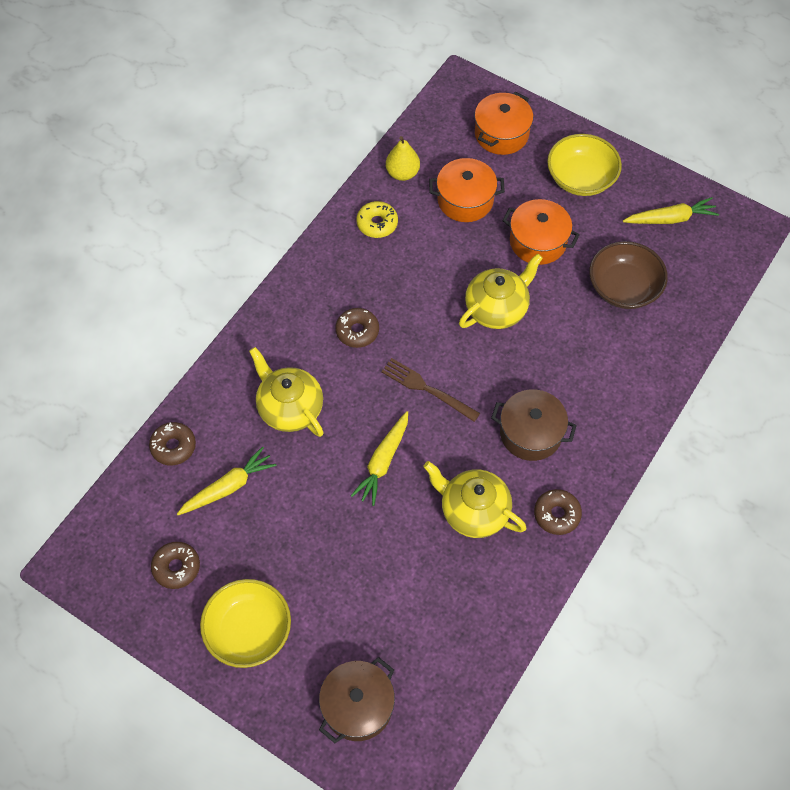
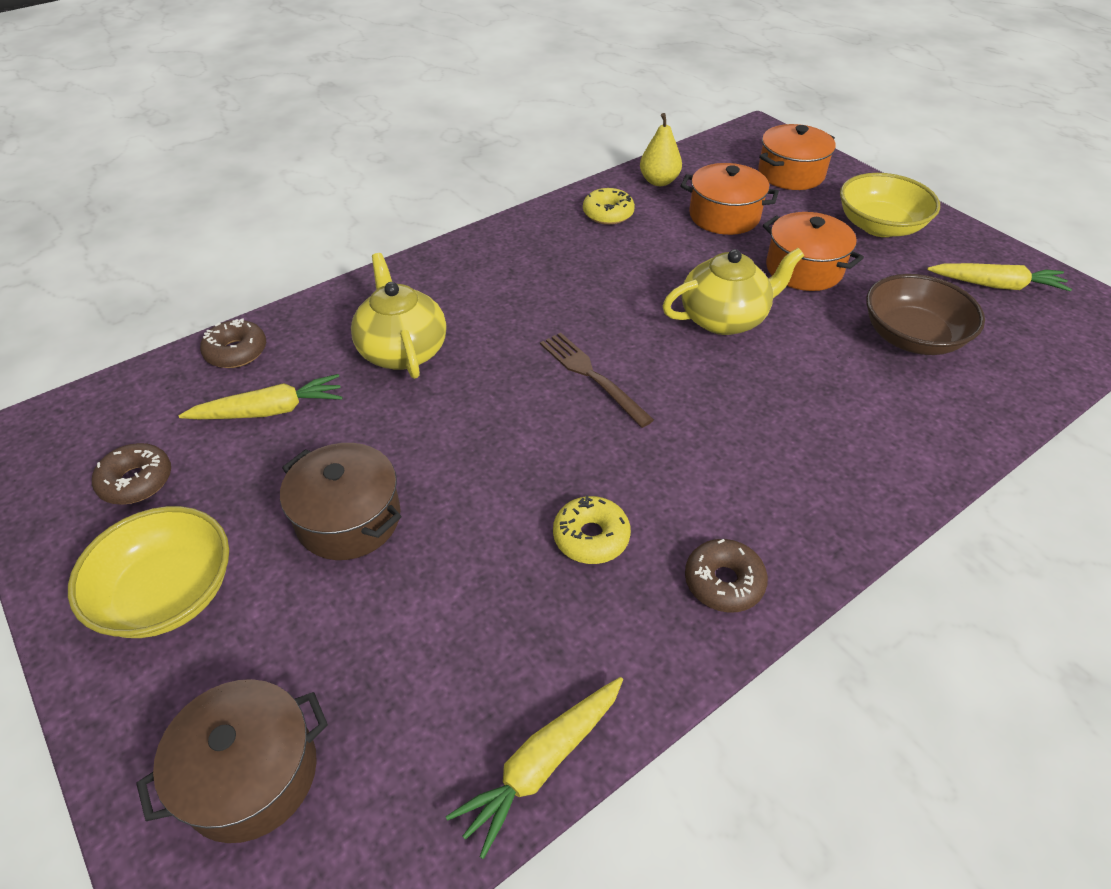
camera: 20 degrees right, 15 degrees down
(357, 331) = (532, 299): brown donut -> none
(383, 461) = (489, 439): yellow carrot -> yellow carrot (542, 764)
(473, 511) = (591, 537): yellow teapot -> yellow donut
(531, 433) = (720, 464): brown pot -> brown pot (349, 519)

